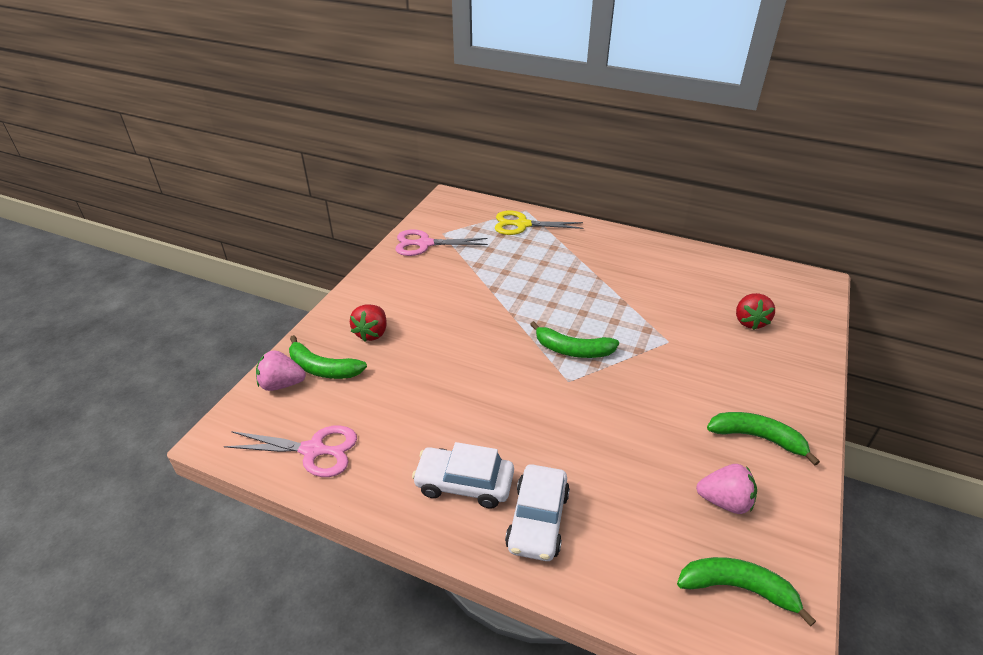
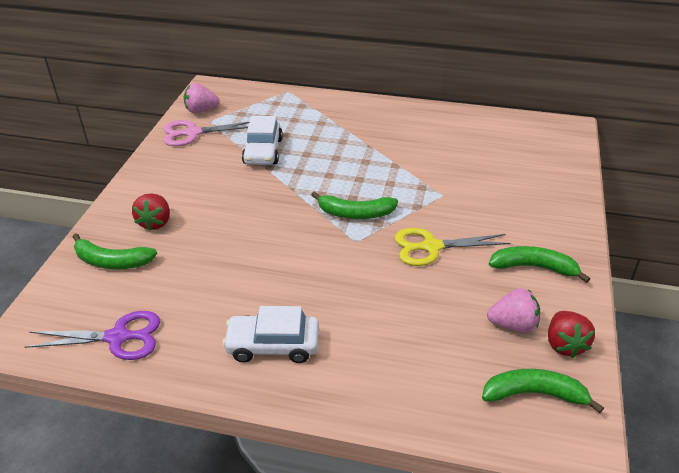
camera: 10 degrees left, 0 degrees up
(282, 384) = (72, 281): pink strawberry -> pink strawberry (201, 110)
(313, 450) = (117, 337): pink scissors -> purple scissors
(522, 225) = (287, 105): yellow scissors -> yellow scissors (431, 247)
(538, 520) = (348, 366): white car -> white car (263, 151)
(750, 321) = (513, 169): red strawberry -> red strawberry (564, 344)

